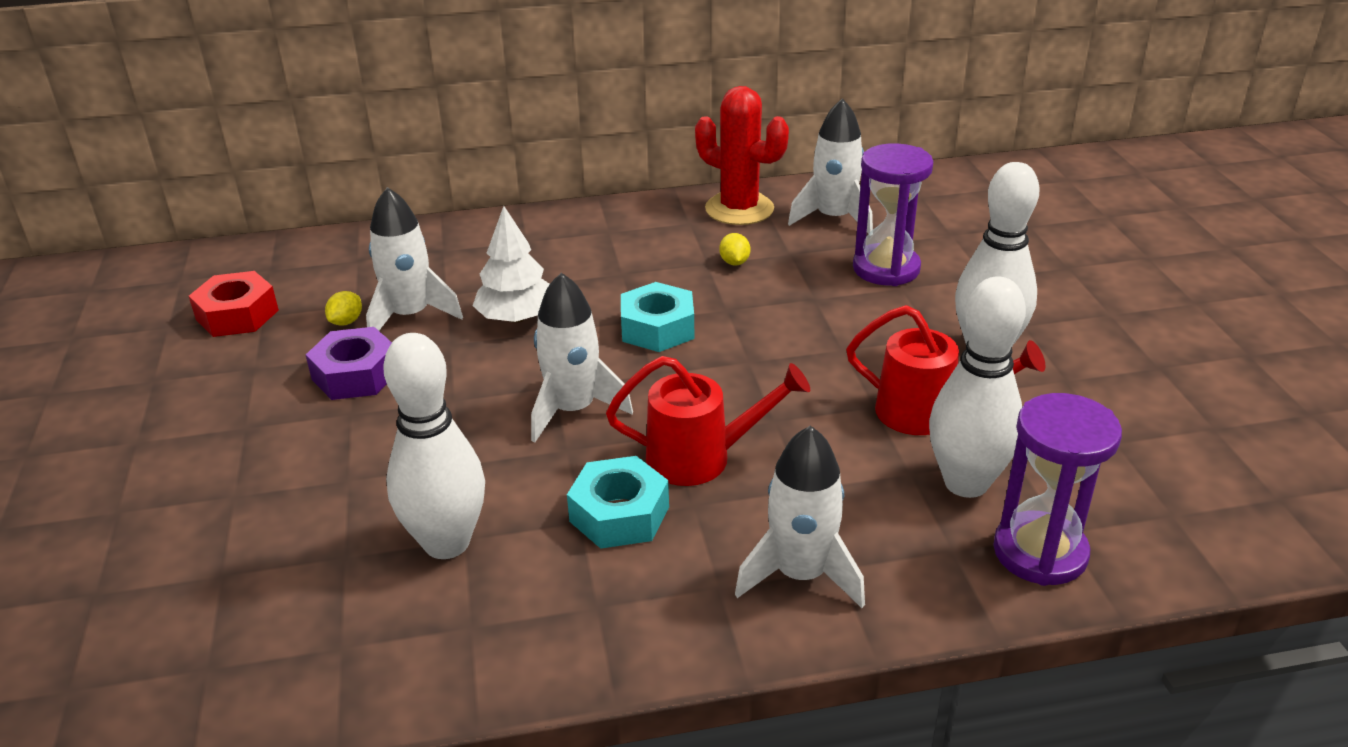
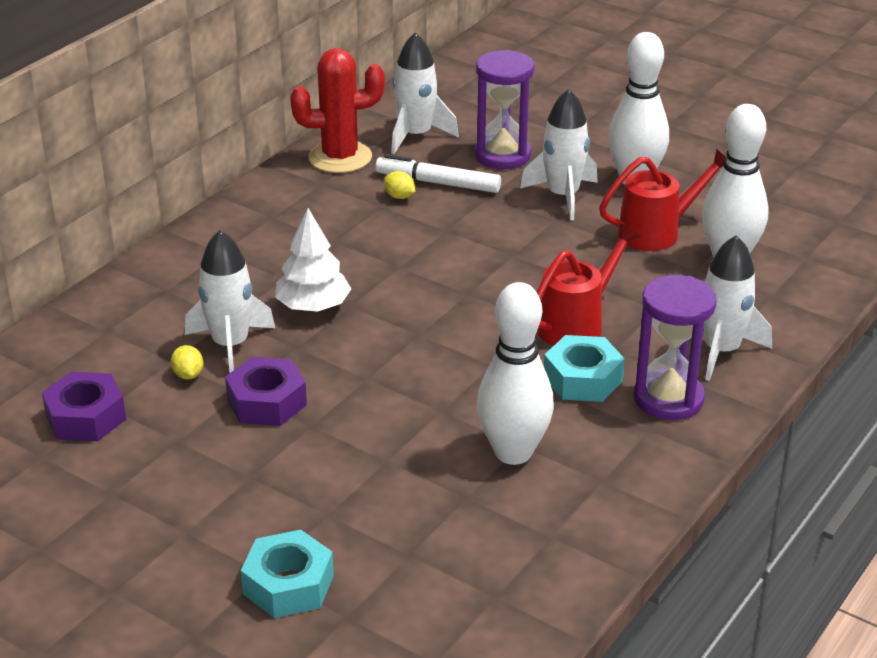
camera: 45 degrees left, 0 degrees up
(237, 315) = (86, 417): red nut -> purple nut
(573, 410) = (456, 340): white rocket -> white rocket (563, 196)
(657, 328) = (422, 264): turquoise nut -> turquoise nut (288, 585)
(786, 266) = (438, 183): none -> white marker
(1040, 552) = (809, 274): purple hourglass -> purple hourglass (668, 399)

